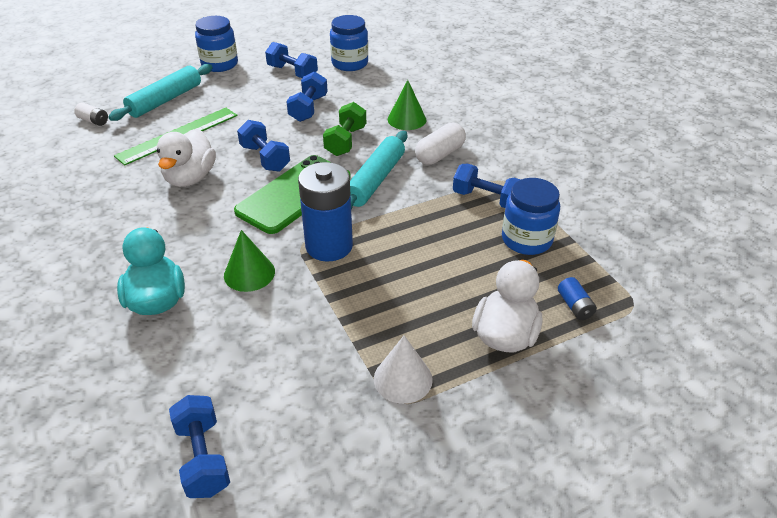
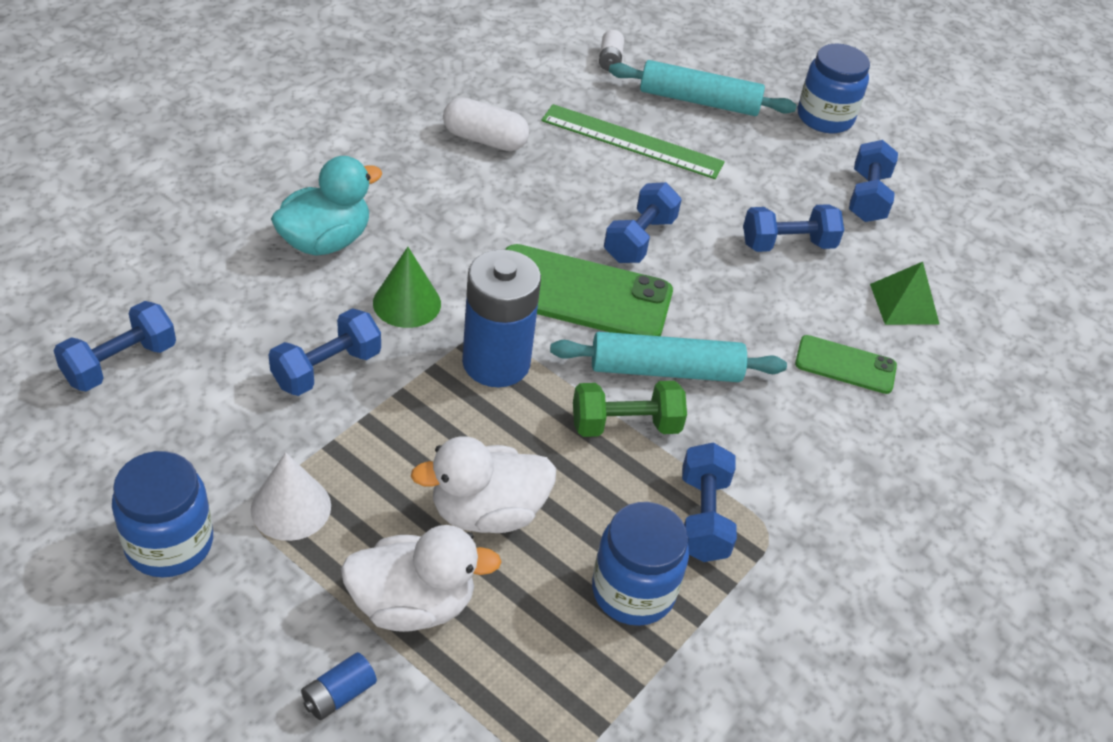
camera: 60 degrees right, 5 degrees up
(190, 178) = (553, 185): white duck -> white duck (487, 512)
(285, 330) = (327, 369): none -> blue dumbbell
(345, 141) = (736, 310): green dumbbell -> green dumbbell (625, 425)
(350, 63) = (947, 252): blue jar -> blue jar (169, 543)
(376, 88) = (904, 304): none -> green pyramid
(407, 119) = (845, 365): green cone -> green phone
(440, 154) = (779, 430): white capsule -> white capsule (485, 140)
(575, 306) = (511, 683): blue battery -> blue battery (338, 694)

